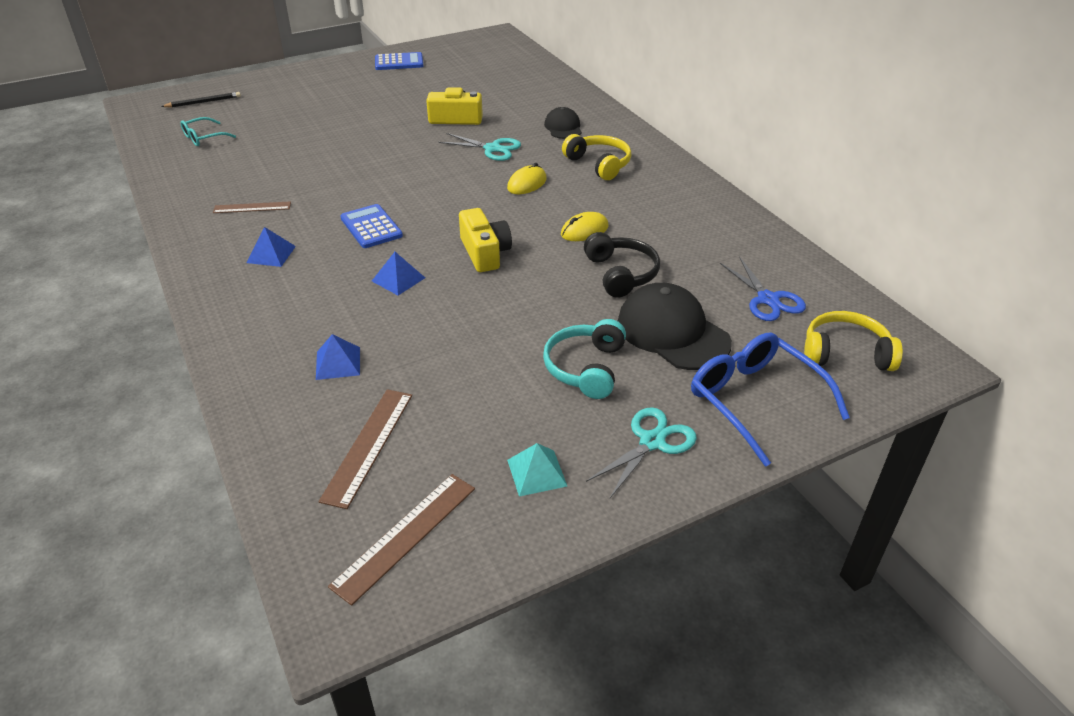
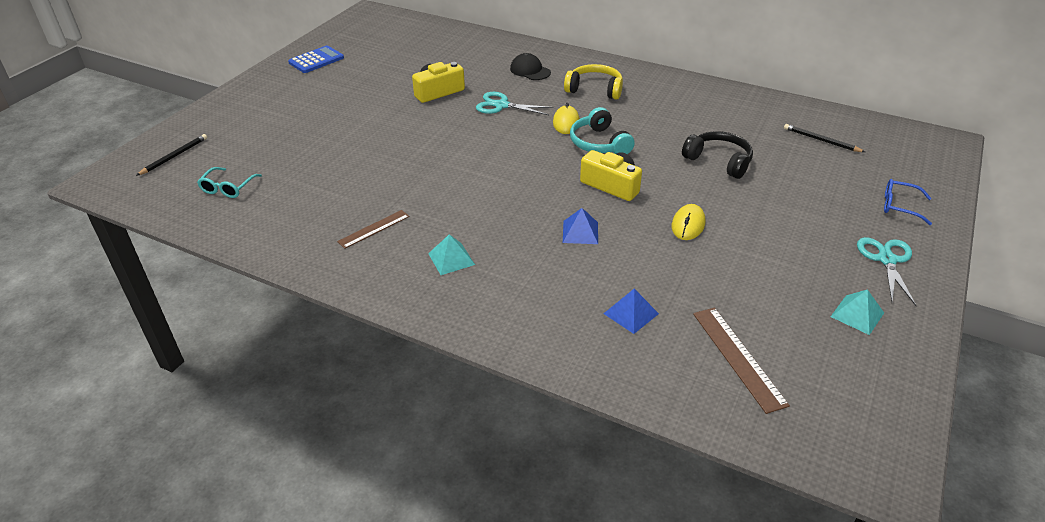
camera: 35 degrees left, 0 degrees up
(271, 254) = (451, 259): blue pyramid -> turquoise pyramid
(371, 227) = (499, 202): blue calculator -> none
(405, 535) = (846, 400): brown ruler -> none
(492, 149) = (501, 105): turquoise scissors -> turquoise scissors turned 150 degrees counterclockwise
(584, 230) = (654, 141): yellow mouse -> yellow mouse (688, 225)
(586, 368) = (788, 233): turquoise headphones -> turquoise headphones (599, 143)
(672, 332) = (801, 186): black cap -> none
(754, 400) = (899, 206): blue glasses -> blue glasses, size x0.54
(768, 299) = (821, 140): blue scissors -> black pencil
(845, 353) = (902, 155): yellow headphones -> none

